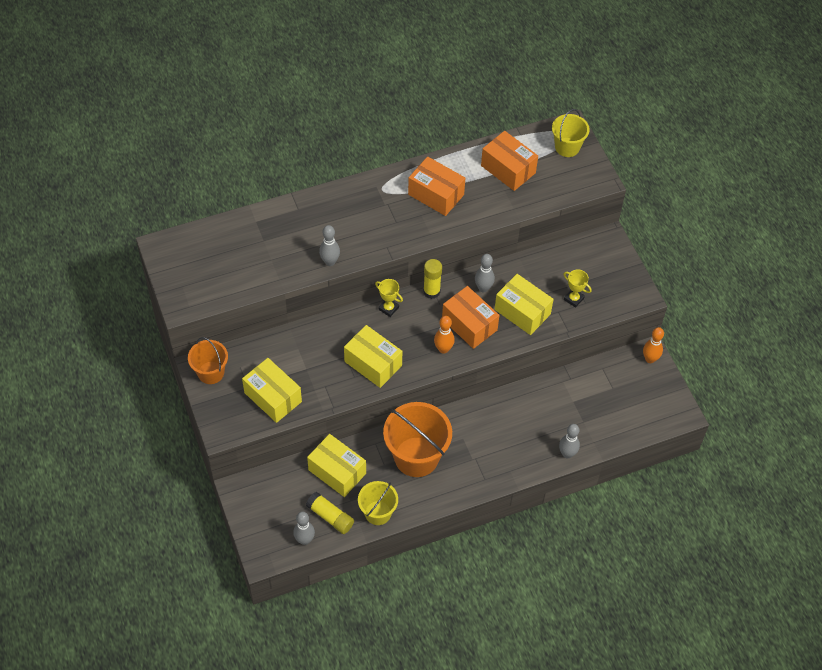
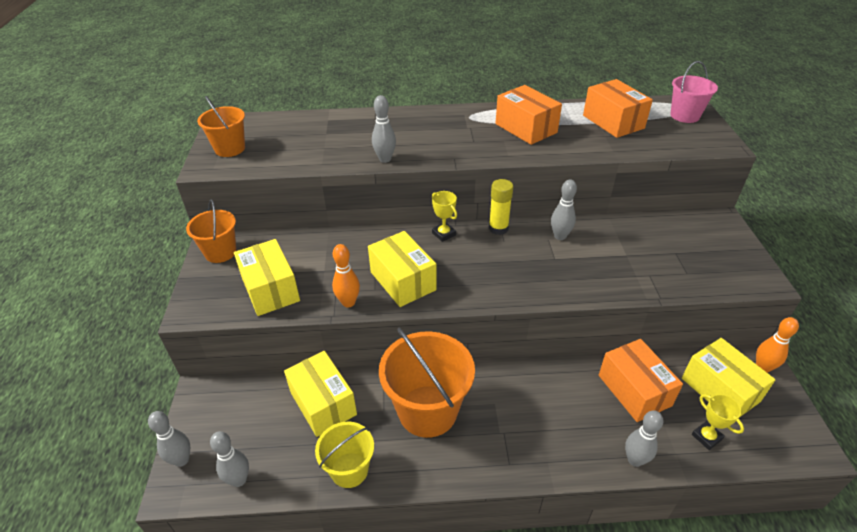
camera: 20 degrees right, 15 degrees down
(189, 279) = (230, 149): none -> orange bucket
(256, 538) = (182, 460): none -> grey bowling pin
(330, 517) = (287, 458): yellow glue stick -> none
(443, 349) = (493, 284): orange bowling pin -> orange bowling pin (348, 302)
(469, 324) = (533, 266): orange box -> orange box (634, 390)
(522, 312) = (603, 266): yellow box -> yellow box (720, 390)
(567, 147) = (684, 116): yellow bucket -> pink bucket
(573, 299) = (671, 266): yellow trophy -> yellow trophy (706, 437)

